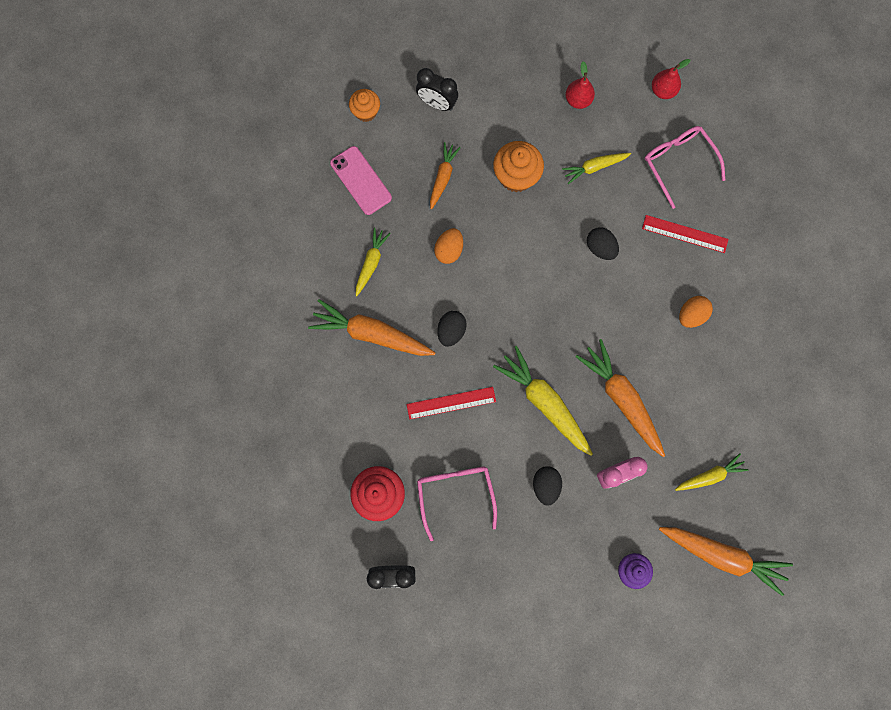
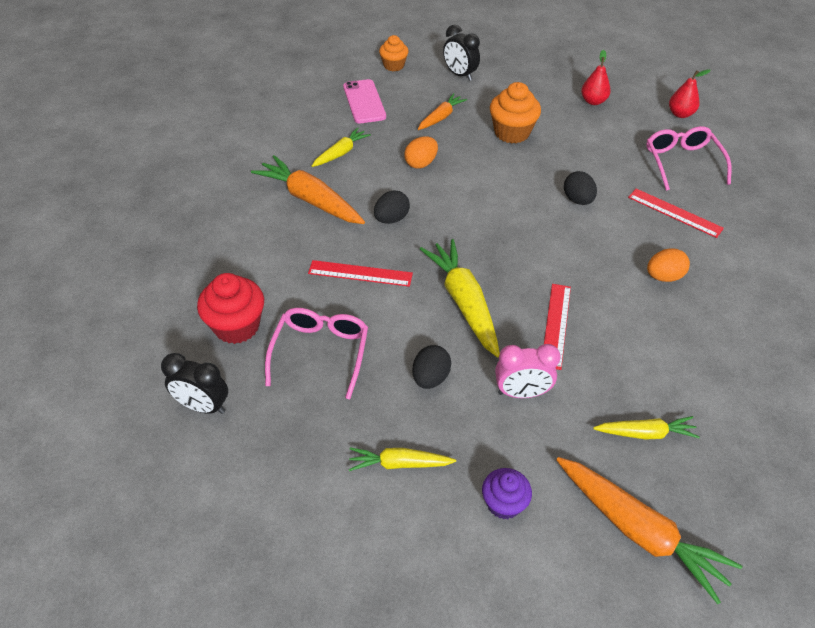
camera: 20 degrees right, 30 degrees down
(594, 167) = (593, 145): yellow carrot -> yellow carrot (399, 464)
(621, 398) = (556, 325): orange carrot -> red ruler

